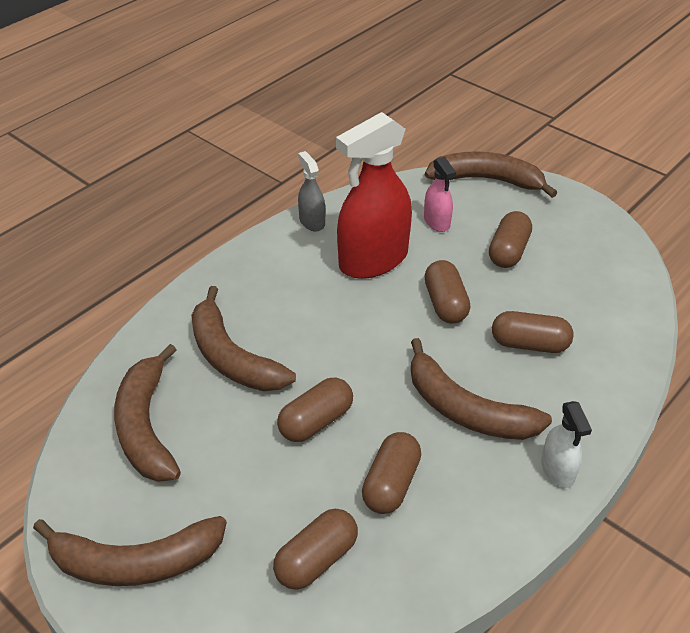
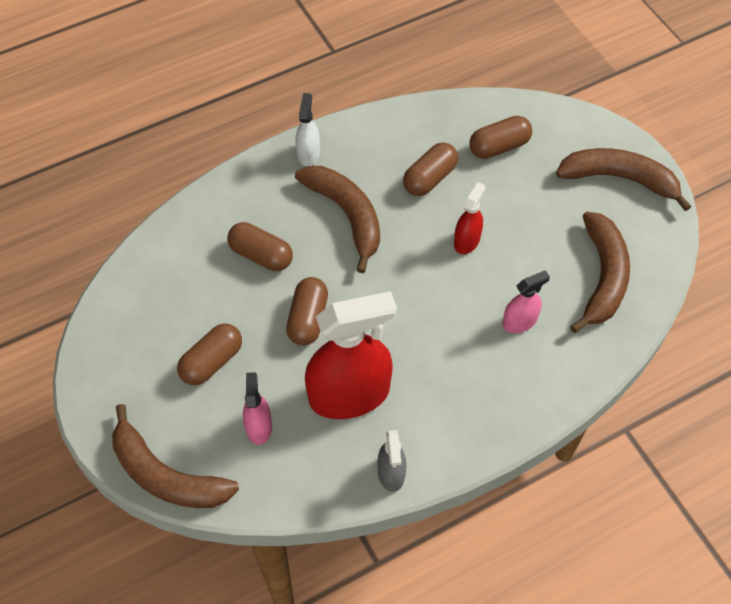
camera: 160 degrees left, 15 degrees up
(232, 357) = (519, 321): brown banana -> pink spray bottle
(316, 421) = (467, 241): brown capsule -> red spray bottle

